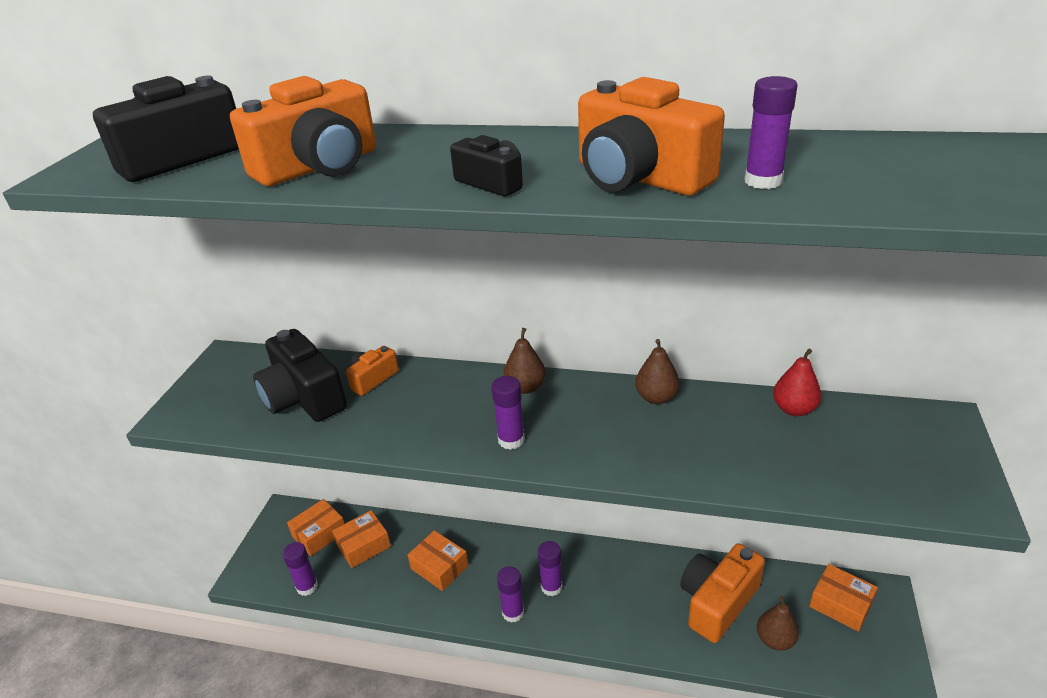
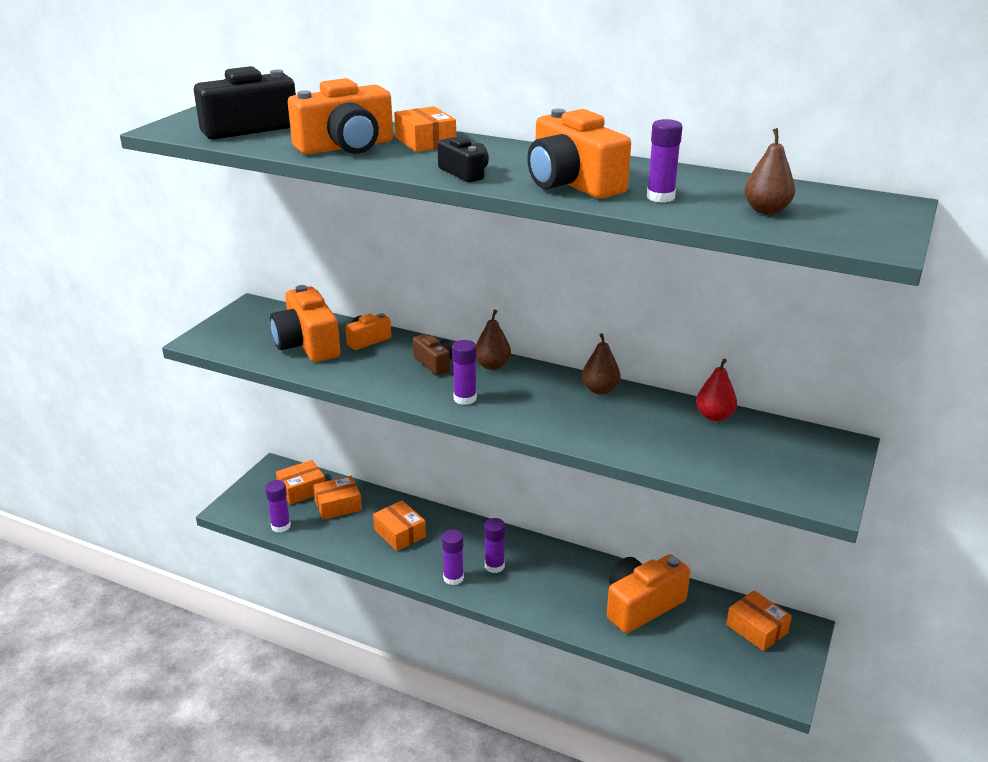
camera: 10 degrees right, 5 degrees down
(304, 397) = (307, 344): black camera -> orange camera
(418, 145) = (425, 141): none -> orange box
(459, 397) = (434, 363): none -> brown camera
(775, 640) = (682, 642): brown pear -> brown pear (766, 210)

